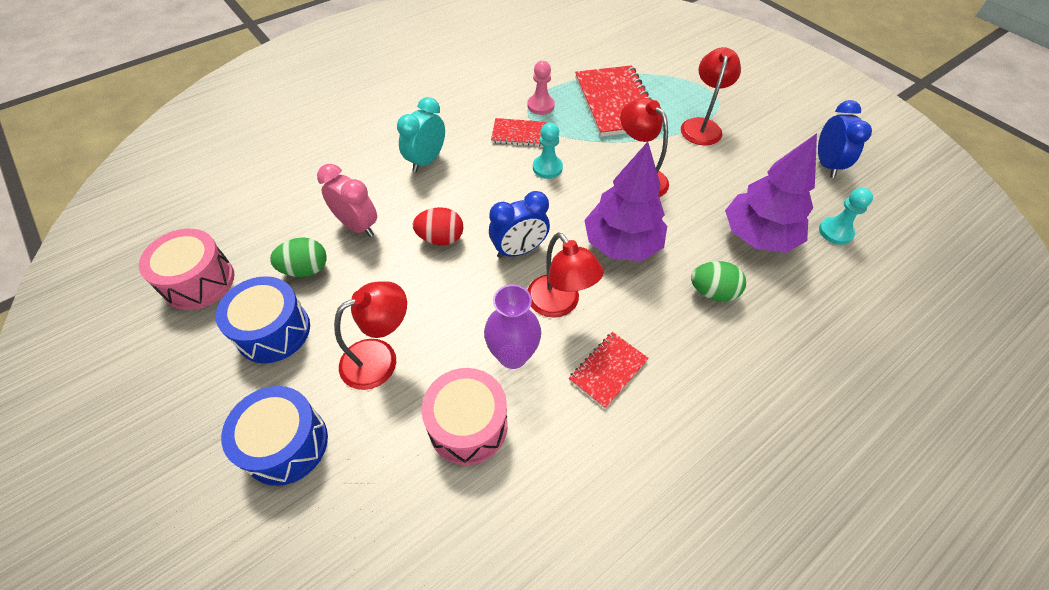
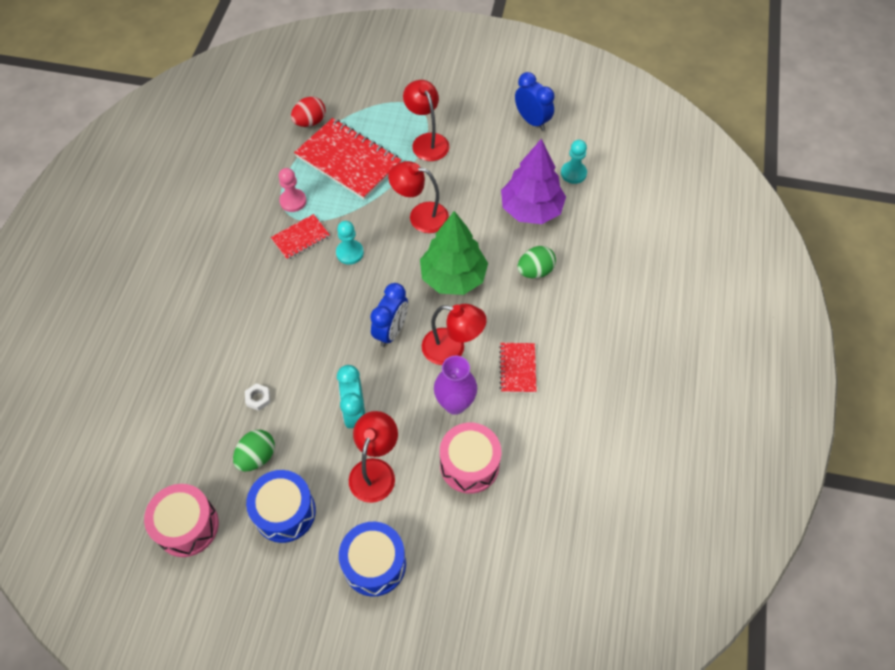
camera: 40 degrees left, 5 degrees up
(357, 226) = (258, 398): pink clock -> white nut
(426, 161) = (253, 310): turquoise clock -> turquoise clock (355, 413)
(441, 238) = (329, 362): red egg -> red egg (310, 122)
(621, 244) = (453, 277): purple tree -> green tree

